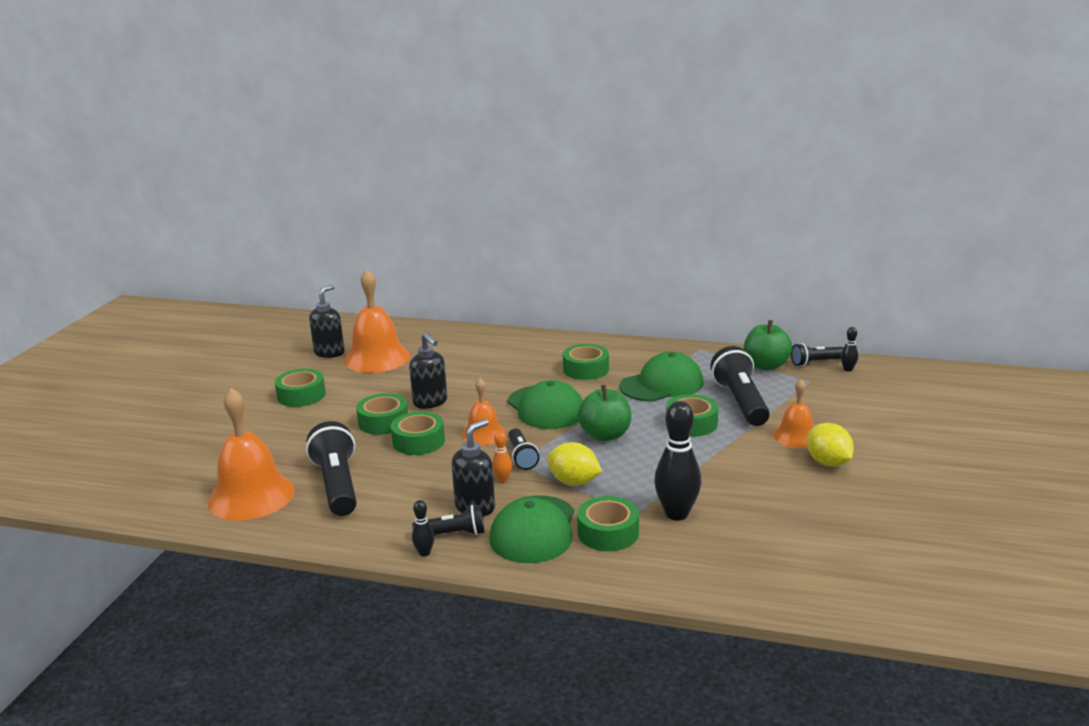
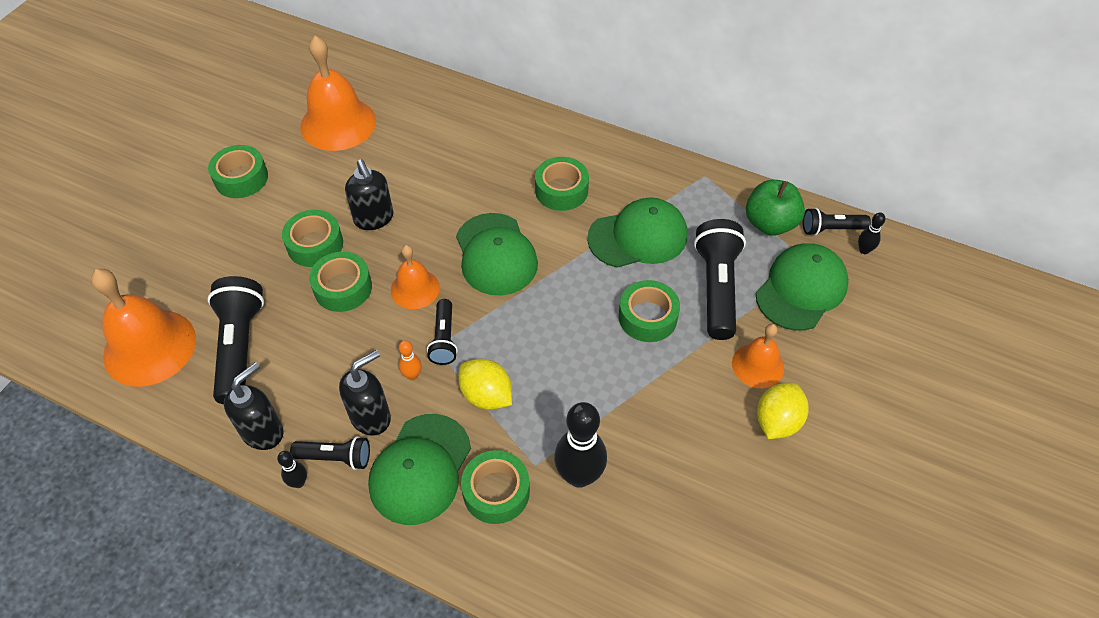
camera: 10 degrees right, 30 degrees up
(330, 353) = (290, 103): black soap dispenser -> black soap dispenser (263, 432)
(605, 435) = (545, 318): green apple -> none
(809, 394) = (801, 289): none -> green cap
(828, 462) = (777, 421): yellow lemon -> yellow lemon turned 45 degrees clockwise

